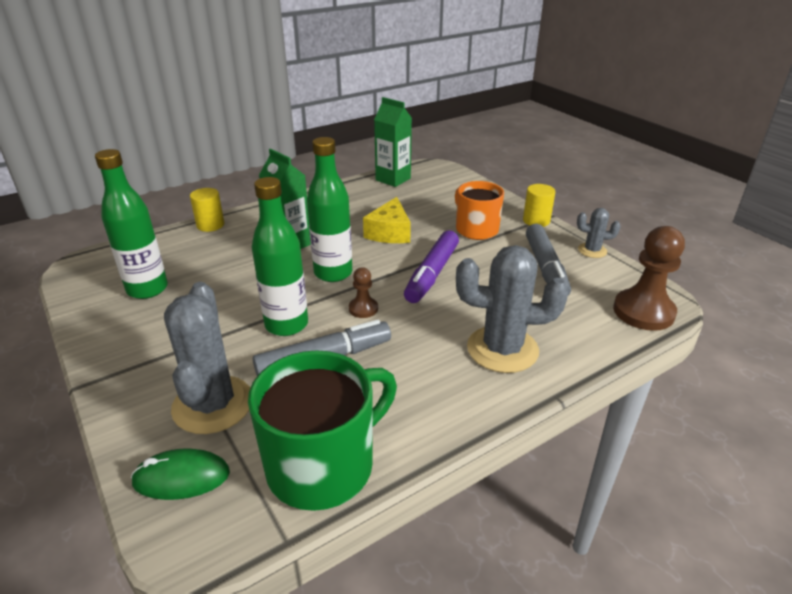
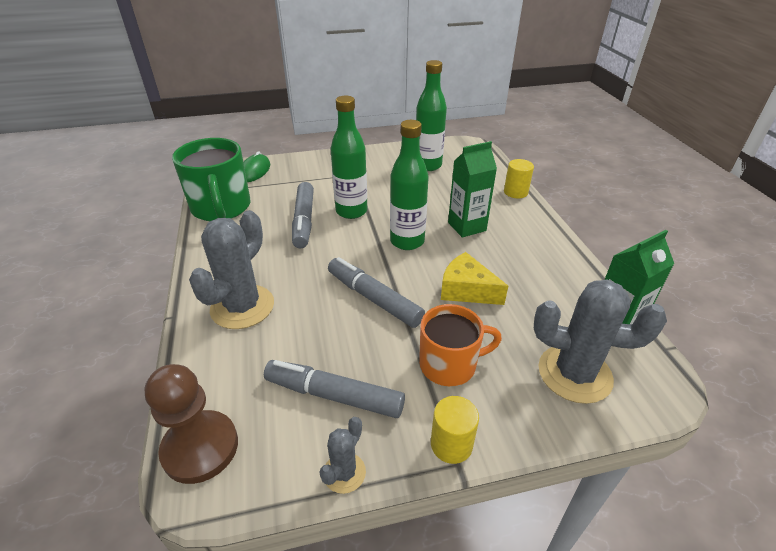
camera: 110 degrees right, 5 degrees up
(213, 404) = (296, 181): grey cactus -> grey cactus (574, 374)
(363, 309) = (347, 247): brown pawn -> none
(432, 274) = (374, 299): purple marker -> grey marker

